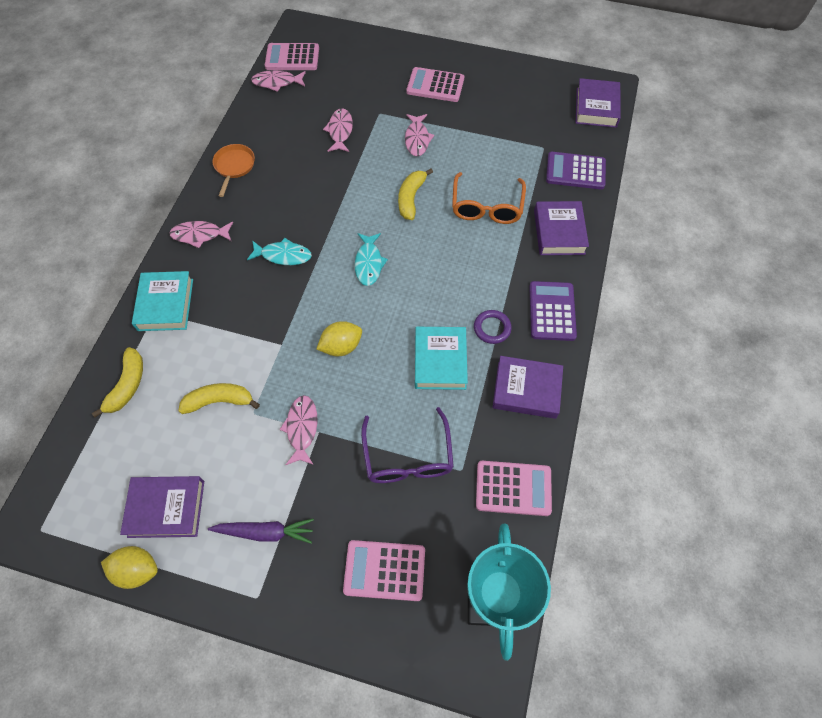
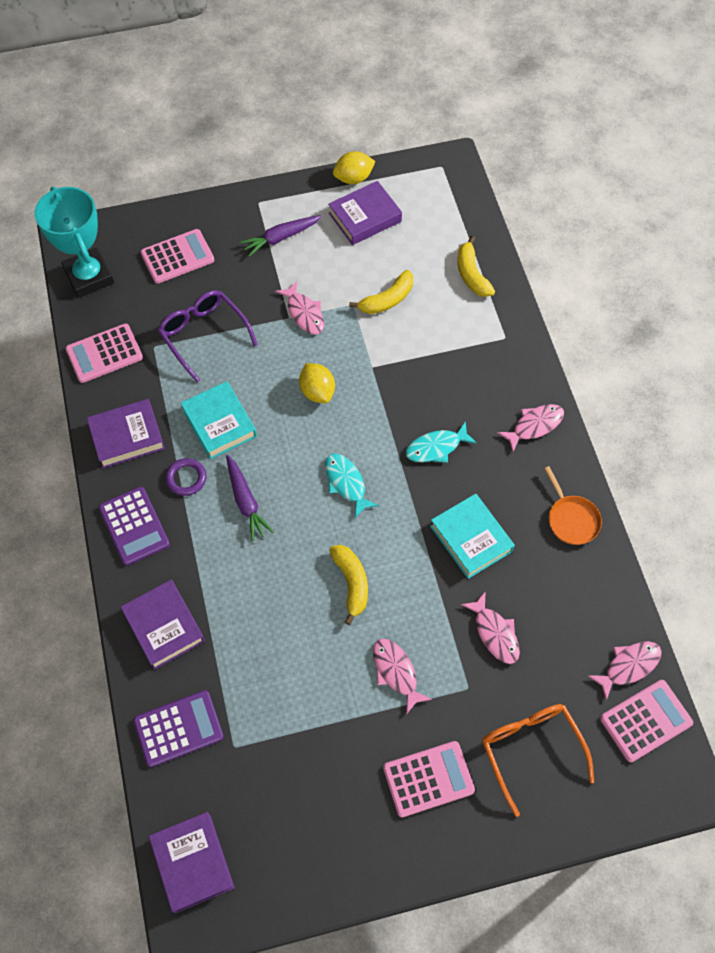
camera: 150 degrees right, 0 degrees up
(165, 304) = (503, 348): turquoise book -> turquoise book (471, 539)
(341, 346) = (317, 391): yellow lemon -> yellow lemon turned 60 degrees counterclockwise
(454, 287) = (246, 501): none -> purple carrot
(486, 206) = (261, 618): orange glasses -> orange glasses (531, 751)

